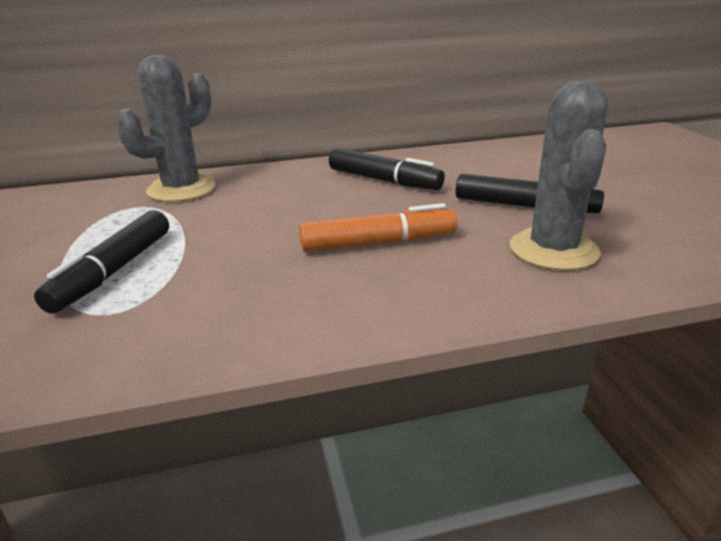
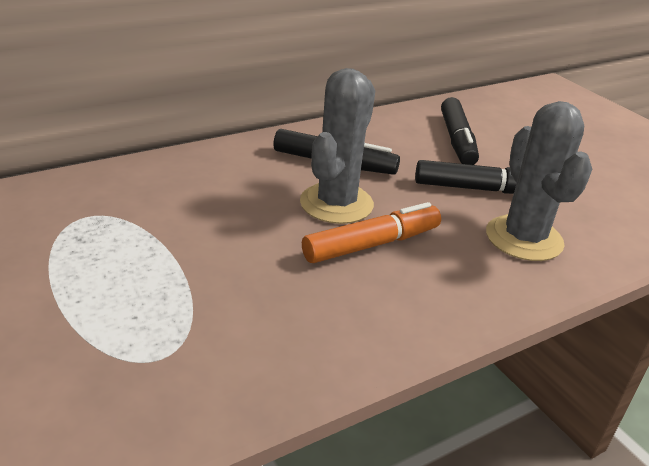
camera: 20 degrees left, 5 degrees up
(113, 271) = (125, 307): black marker -> black marker (457, 140)
(181, 189) = (124, 188): grey cactus -> grey cactus (336, 203)

